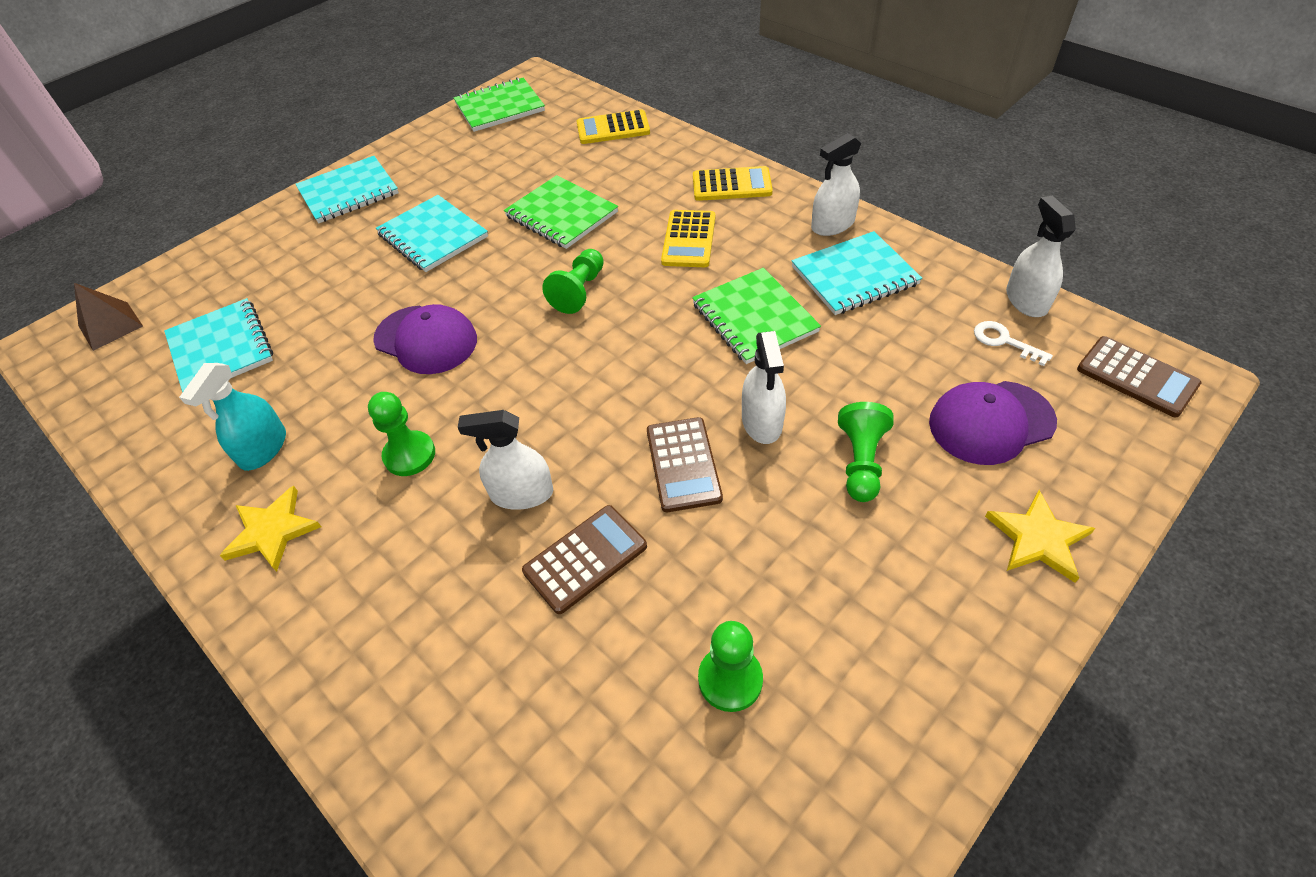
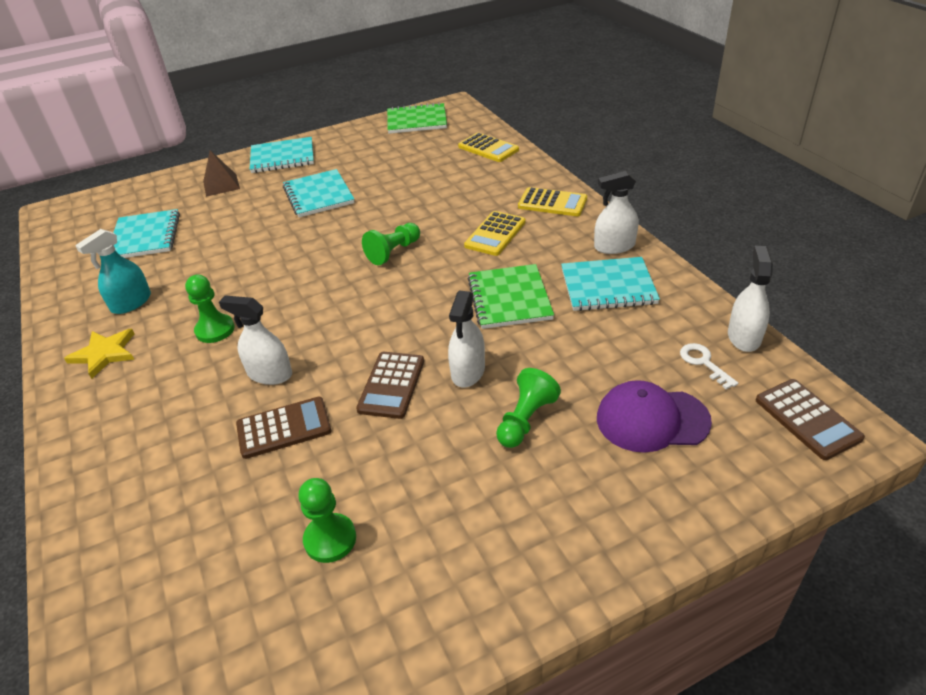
camera: 20 degrees right, 10 degrees down
(110, 325) = (93, 209): brown pyramid -> brown pyramid (221, 185)
(426, 340) = (272, 260): purple cap -> none
(561, 214) = (414, 199): green notebook -> none
(613, 128) = (488, 148): yellow calculator -> yellow calculator turned 150 degrees counterclockwise
(1038, 539) = (635, 517): yellow star -> none

